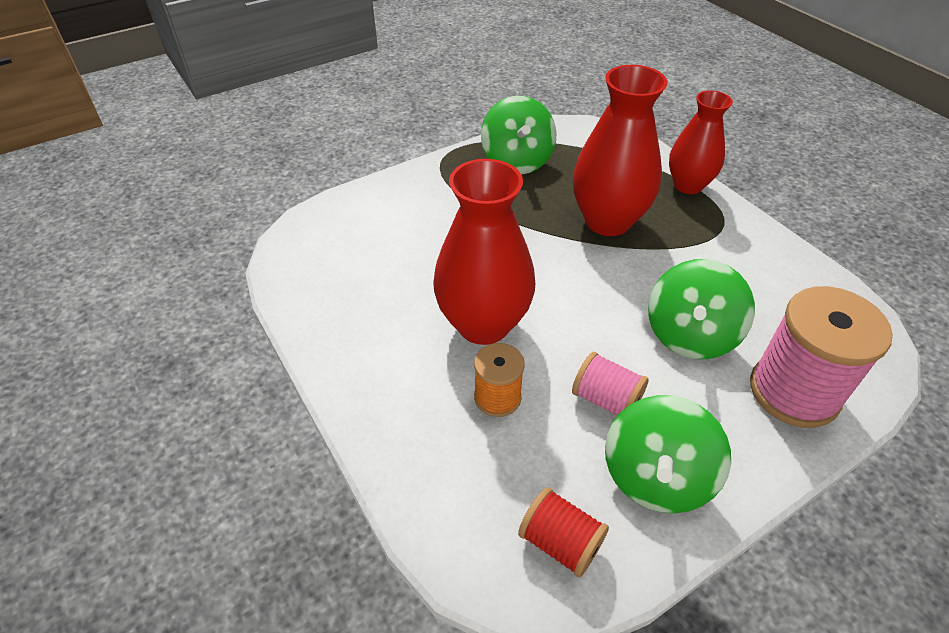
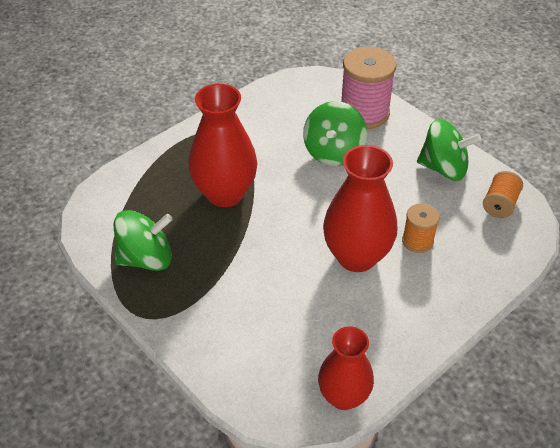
camera: 100 degrees left, 0 degrees up
(560, 542) = (499, 204): red spool -> orange spool
(606, 399) = (399, 189): pink spool -> none
(688, 185) = (171, 148): red vase -> red vase (343, 396)
(690, 335) = (333, 152): green spinning top -> green spinning top turned 90 degrees clockwise

